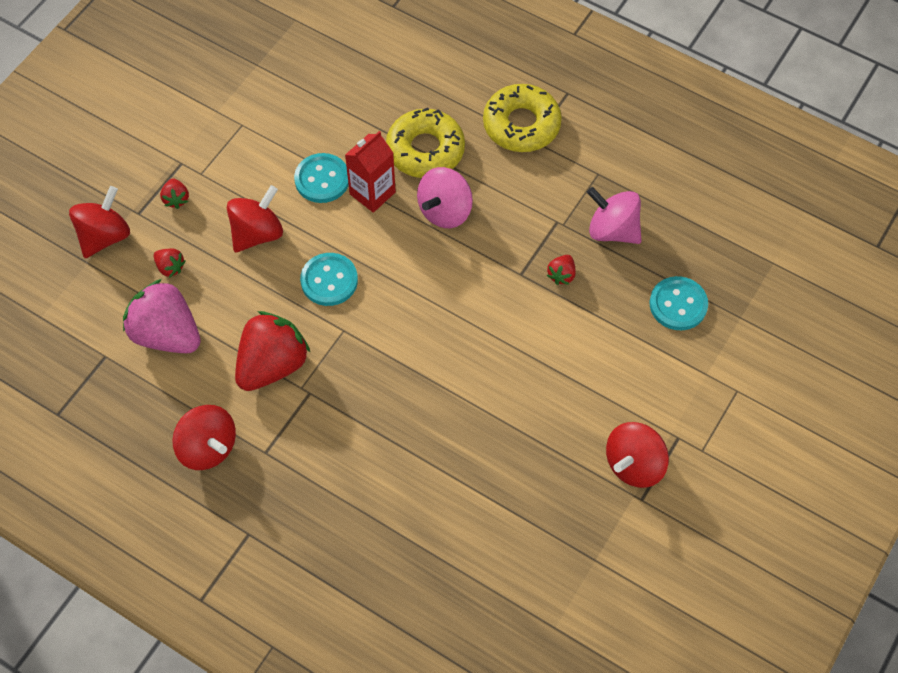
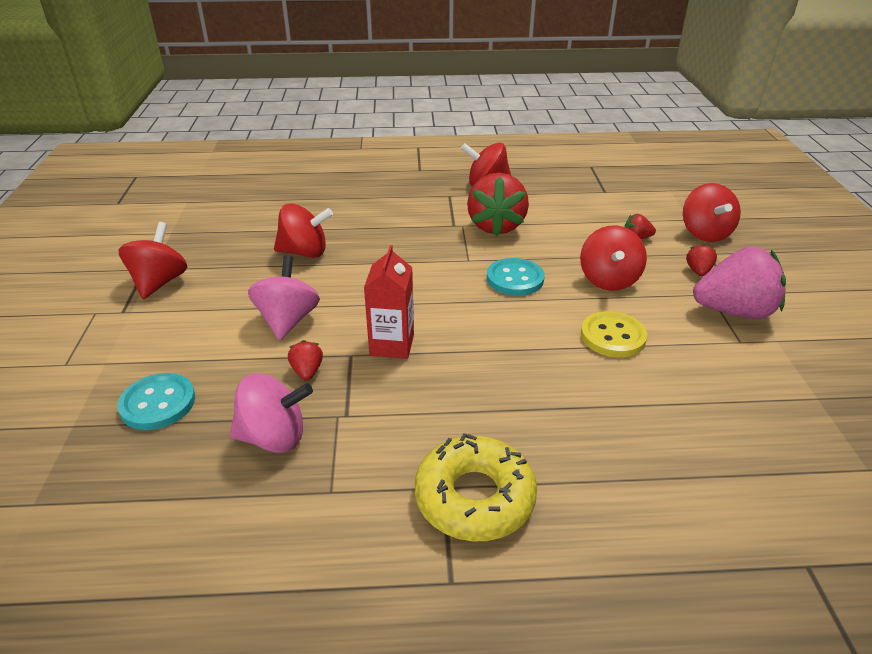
camera: 145 degrees right, 25 degrees down
(167, 334) = (584, 212): pink strawberry -> pink strawberry (734, 311)
(176, 199) = (698, 271): red strawberry -> red strawberry turned 60 degrees clockwise
(322, 179) = (613, 336): turquoise button -> yellow button
(372, 193) = (556, 348): red carton -> red carton (392, 345)
(425, 150) = (552, 409): yellow donut -> none
(445, 211) = (473, 367): pink spinning top -> pink spinning top (287, 320)
(480, 434) = (304, 252): none -> red spinning top

